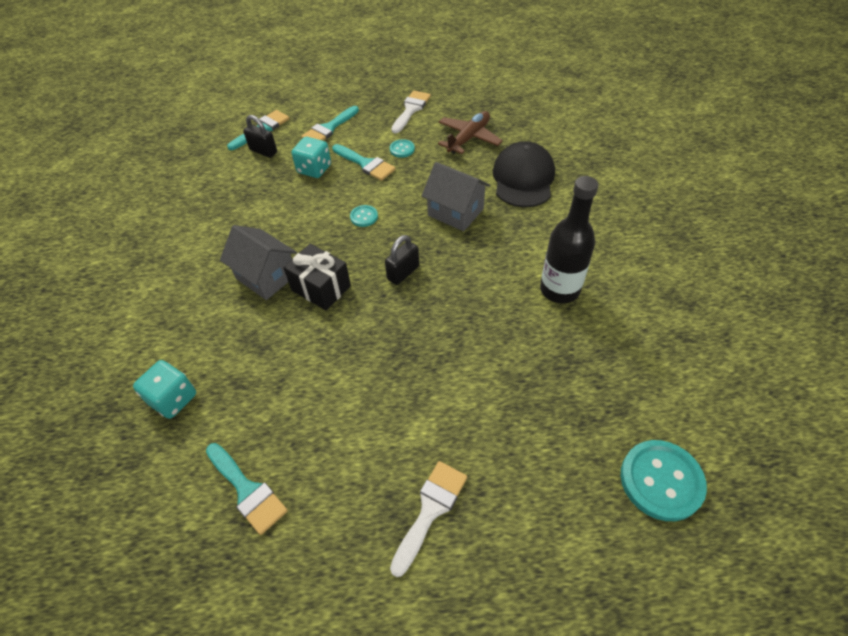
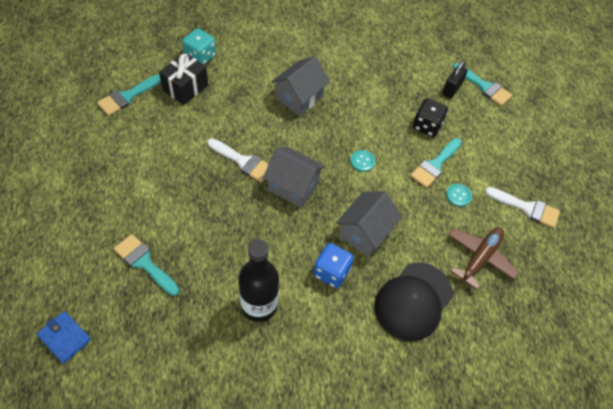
camera: 85 degrees right, 5 degrees up
(314, 169) = (427, 126): turquoise dice -> black dice
(321, 288) = (283, 131): black gift -> black gift (185, 88)
(329, 128) = (489, 137): turquoise brush -> turquoise brush (144, 263)
(403, 273) = (293, 186): black padlock -> grey house
(430, 510) = (87, 188): white brush -> white brush (243, 161)
(469, 138) = (480, 258): brown plane -> brown plane turned 90 degrees counterclockwise
(506, 235) = (331, 272): none -> blue dice
(523, 178) = (413, 301): black cap -> black cap turned 120 degrees clockwise
(661, 481) = (64, 338): turquoise button -> blue wallet

